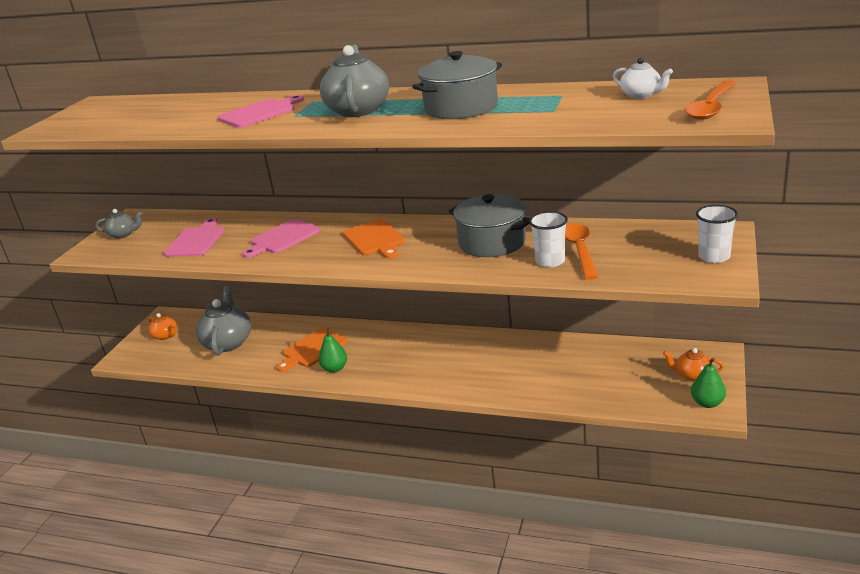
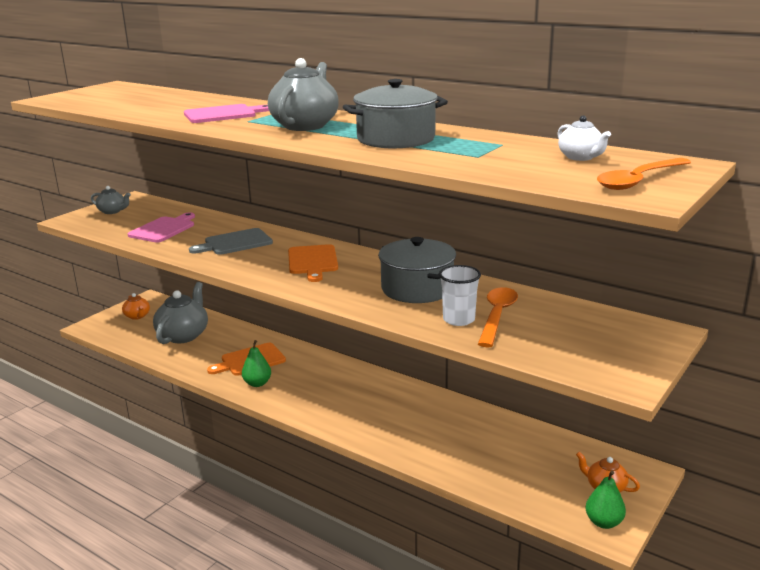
camera: 15 degrees right, 5 degrees down
(282, 238) = (235, 243): pink cutting board -> grey cutting board
(714, 256) = (634, 355): white cup -> none

